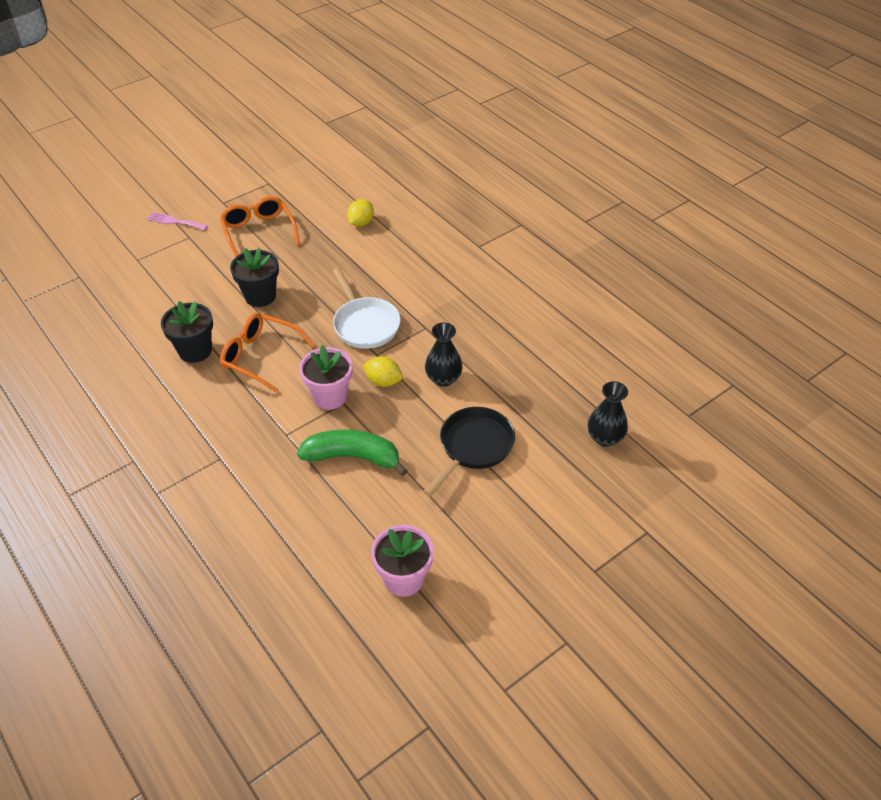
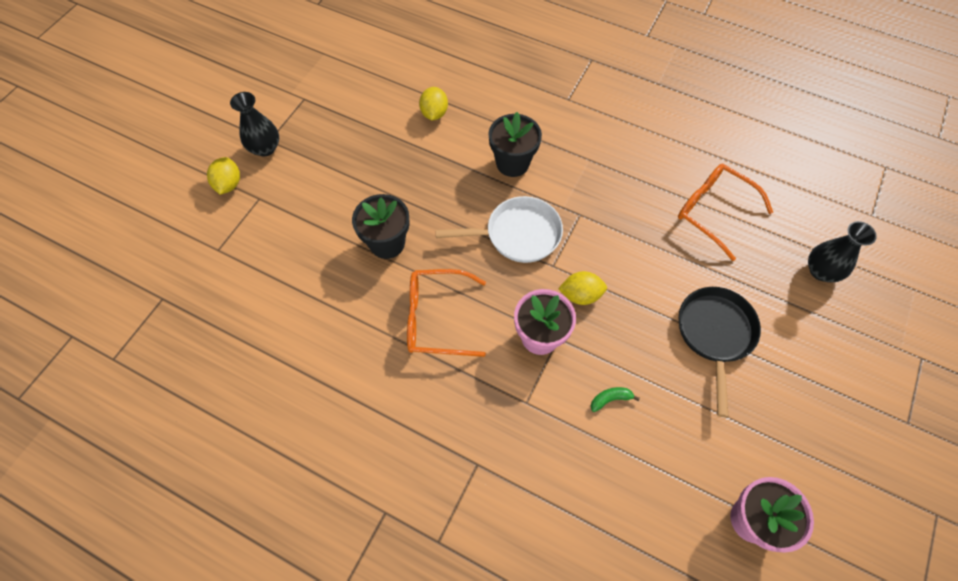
camera: 25 degrees left, 15 degrees up
(174, 221) = (229, 184): pink fork -> yellow lemon
(195, 351) = (361, 341): black flower pot -> black flower pot (512, 163)
(259, 232) = (333, 164): orange glasses -> orange glasses (713, 211)
(353, 457) = (610, 399): green banana -> green banana, size x0.41
(365, 324) = (518, 234): white pan -> white pan turned 45 degrees counterclockwise
(443, 379) = (635, 267): black vase -> black vase (265, 148)

